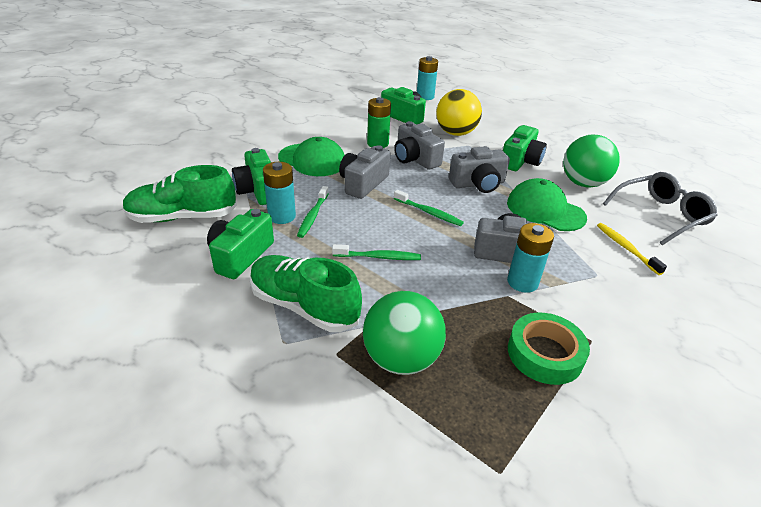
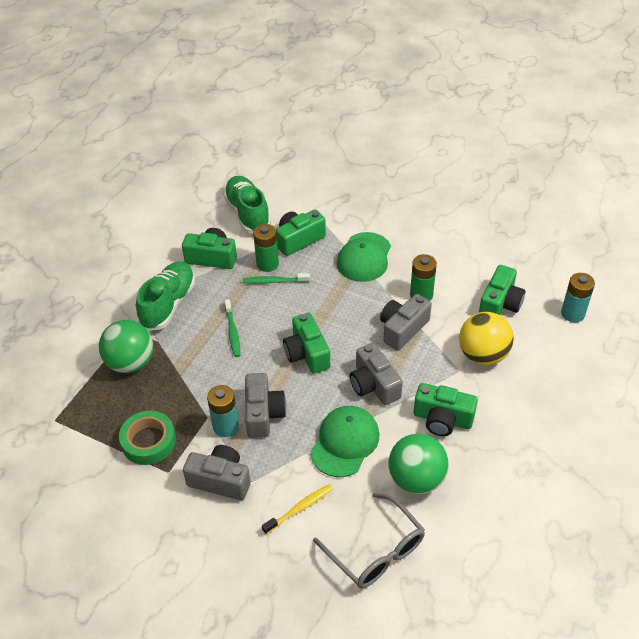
camera: 80 degrees right, 10 degrees up
(282, 216) = (267, 264): turquoise battery -> green battery
(363, 183) = (337, 300): grey camera -> grey camera (220, 480)
(429, 212) = (307, 353): green toothbrush -> green camera

